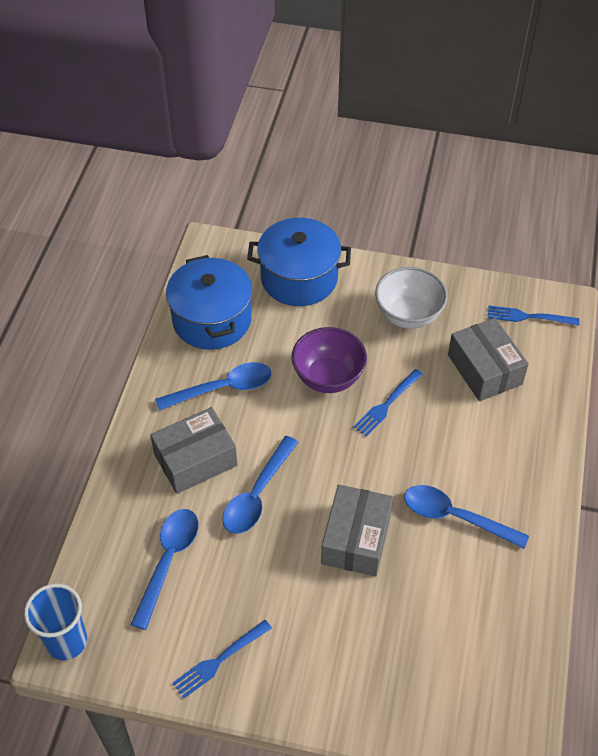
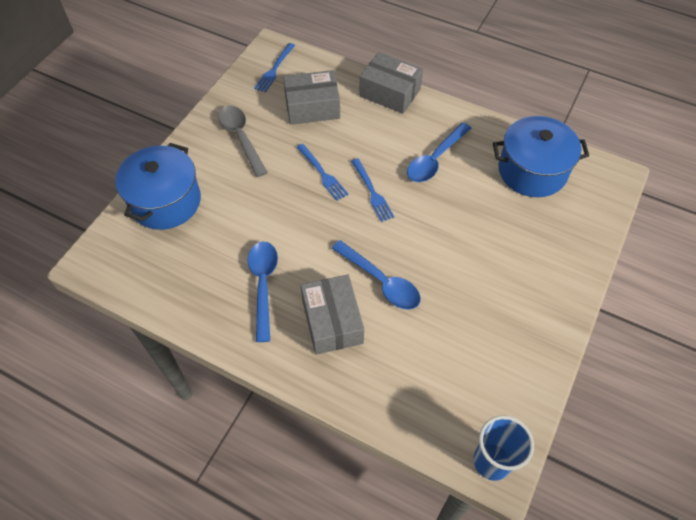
camera: 75 degrees left, 5 degrees up
(168, 561) = (429, 362): blue spoon -> none
(212, 320) = (181, 278): blue pot -> blue pot (532, 171)
(219, 660) = (527, 340): blue fork -> blue fork (372, 192)
(328, 377) = (281, 205): purple bowl -> none
(356, 539) = (439, 224): grey box -> grey box (390, 93)
(408, 315) = (241, 138): white bowl -> grey spoon

